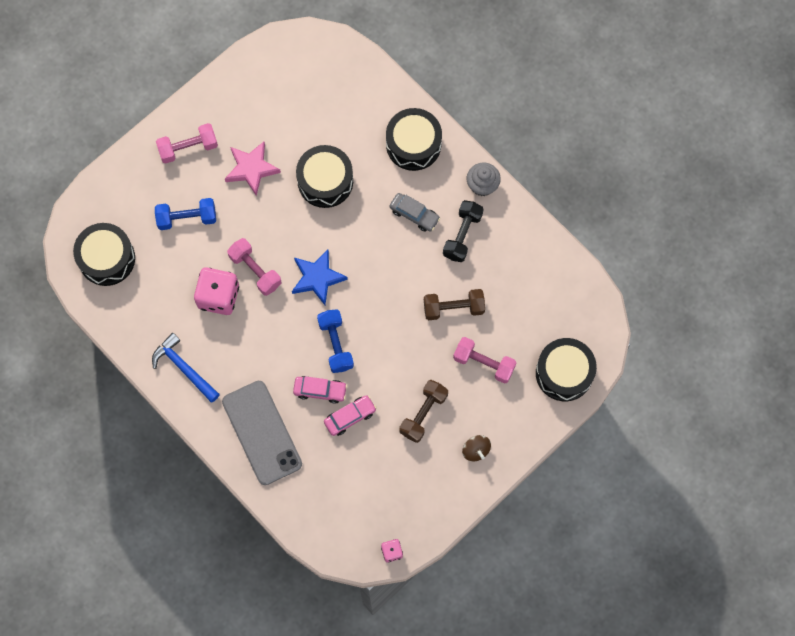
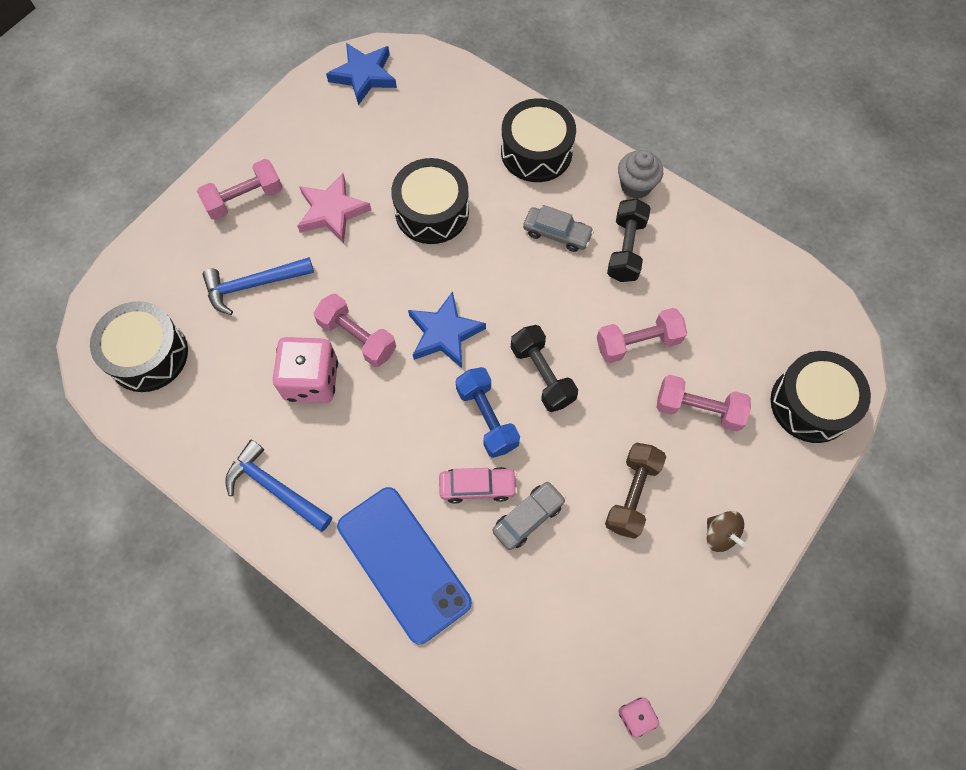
camera: 10 degrees left, 5 degrees down
(187, 218) = (254, 285): blue dumbbell -> blue hammer
(261, 433) = (403, 564): grey phone -> blue phone
(293, 56) = (364, 76): none -> blue star
(350, 417) = (528, 517): pink car -> grey car
(380, 320) = (542, 375): none -> black dumbbell
(453, 308) = (638, 343): brown dumbbell -> pink dumbbell

